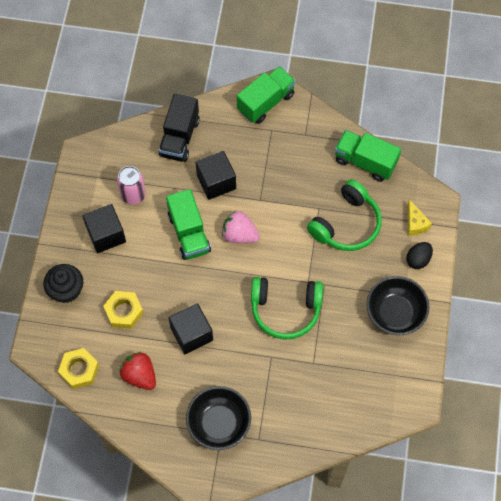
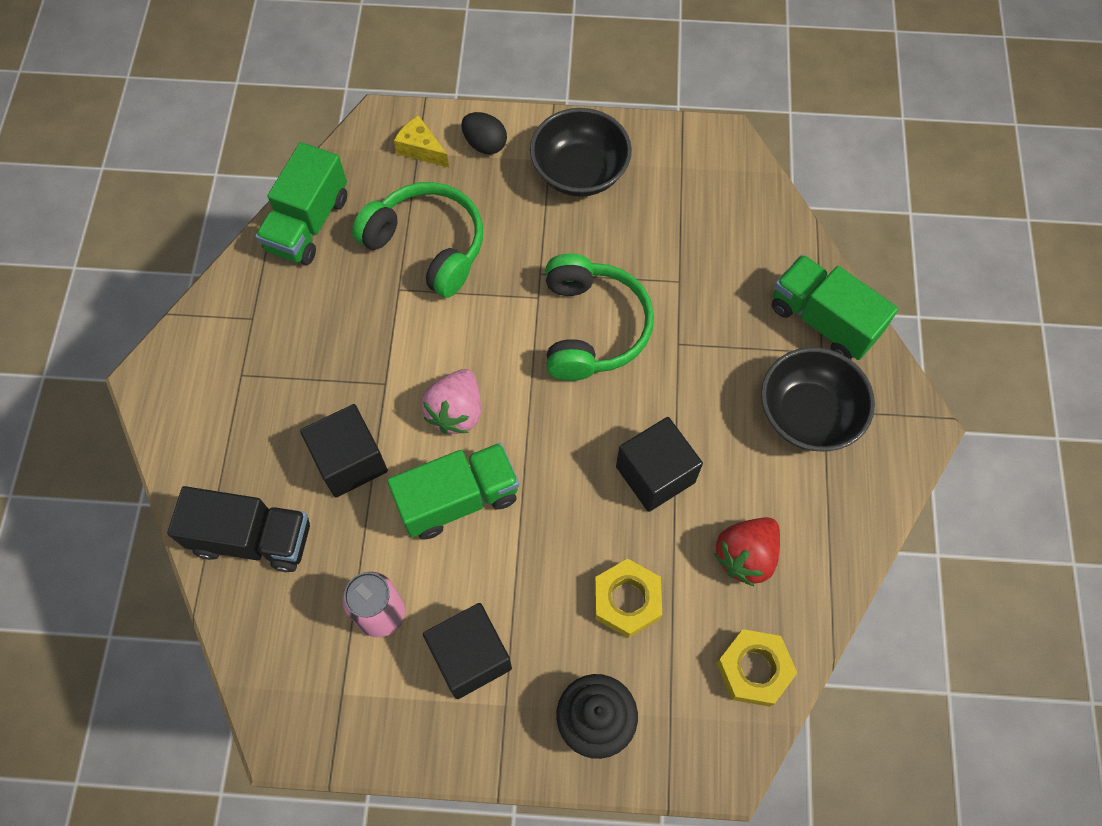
camera: 95 degrees left, 0 degrees up
(265, 102) = (180, 389): green truck -> green truck (823, 320)
(415, 223) = (421, 149): yellow cheese -> yellow cheese turned 120 degrees counterclockwise

